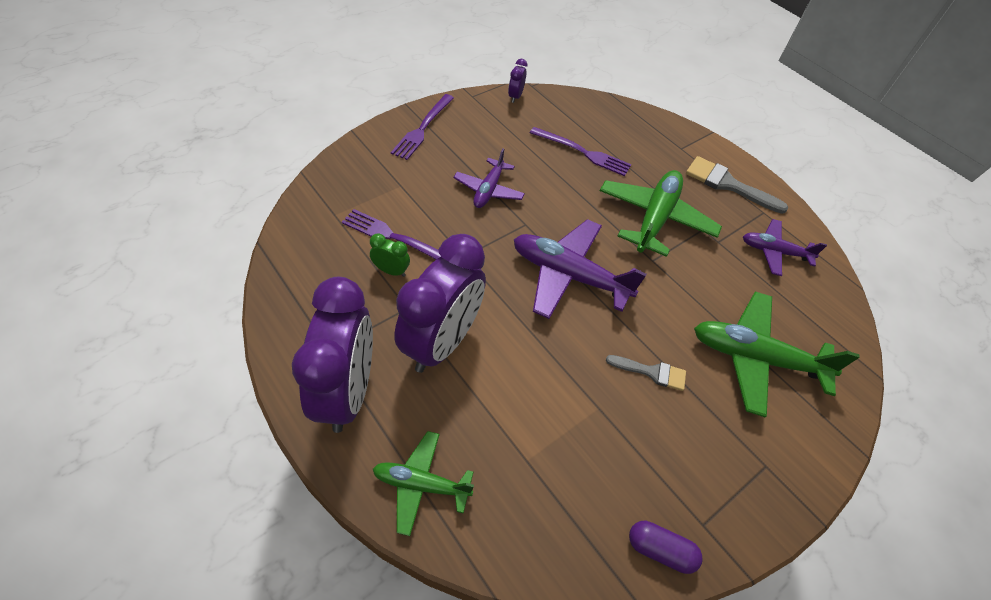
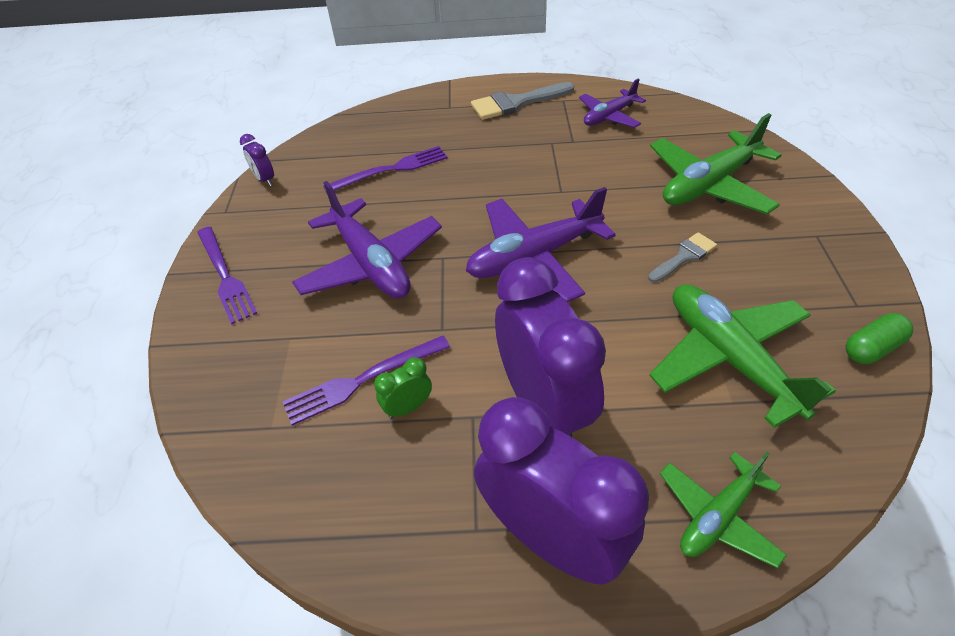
camera: 45 degrees left, 5 degrees down
(488, 190) = (371, 264): purple plane -> purple plane, size x1.67
(655, 219) = (515, 165): green plane -> green plane (729, 358)
(660, 550) = (872, 348): purple capsule -> green capsule

